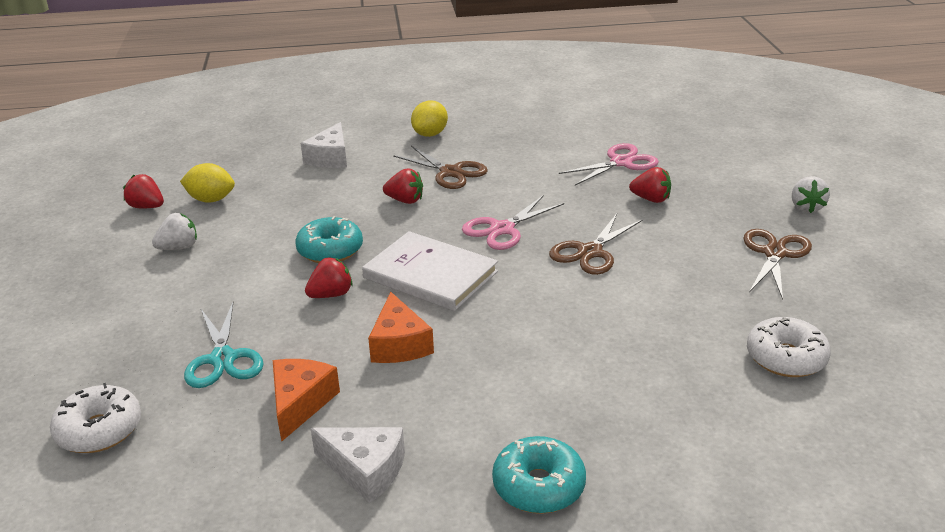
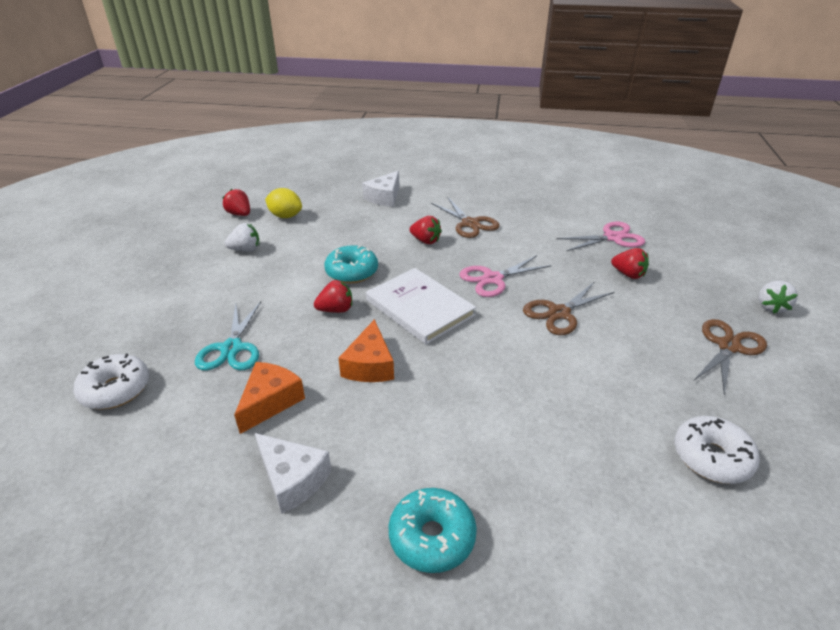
camera: 15 degrees right, 5 degrees up
(430, 134) = (466, 190): yellow lemon -> none

